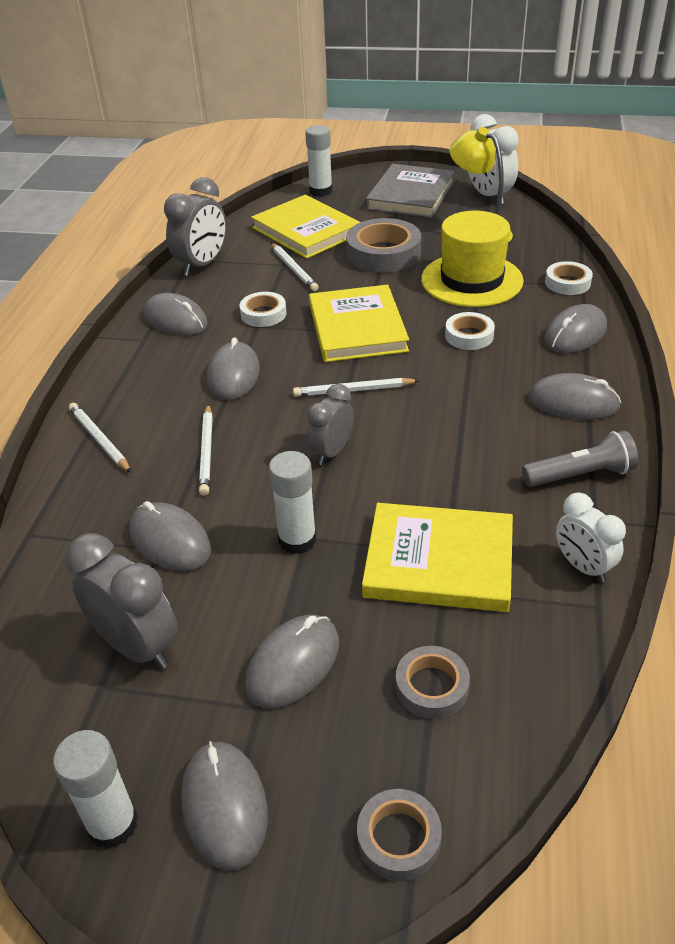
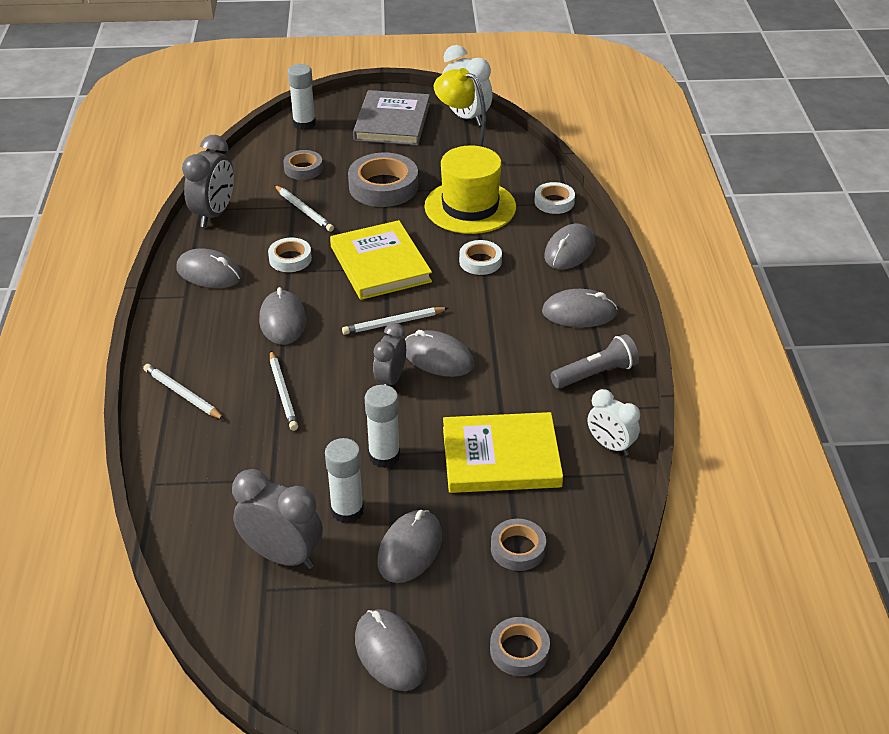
camera: 15 degrees left, 0 degrees up
(112, 824) = (311, 678): white glue stick -> white glue stick (347, 510)
(170, 541) = (278, 471): grey mouse -> grey mouse (437, 358)
(306, 231) = (303, 169): yellow book -> grey tape

